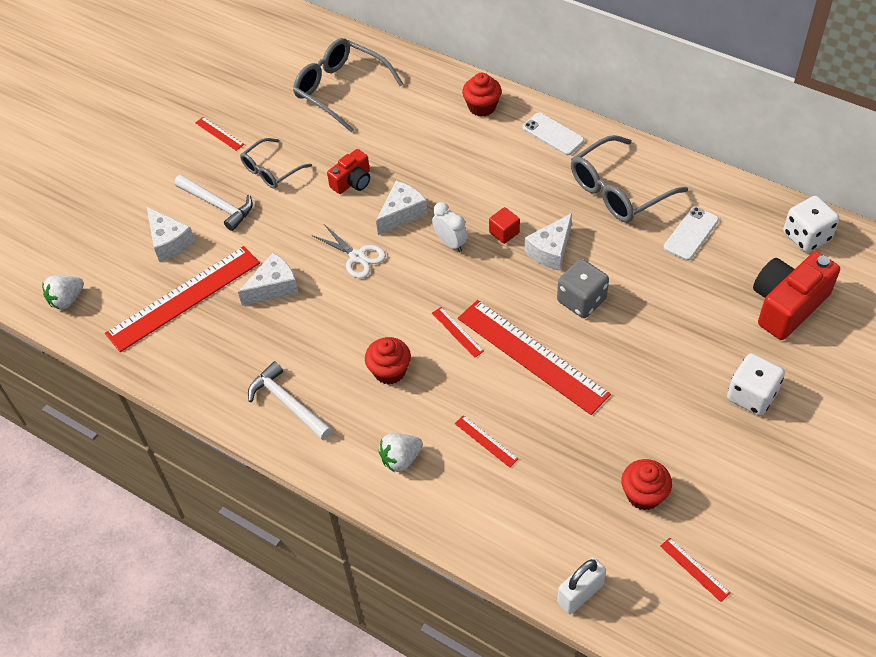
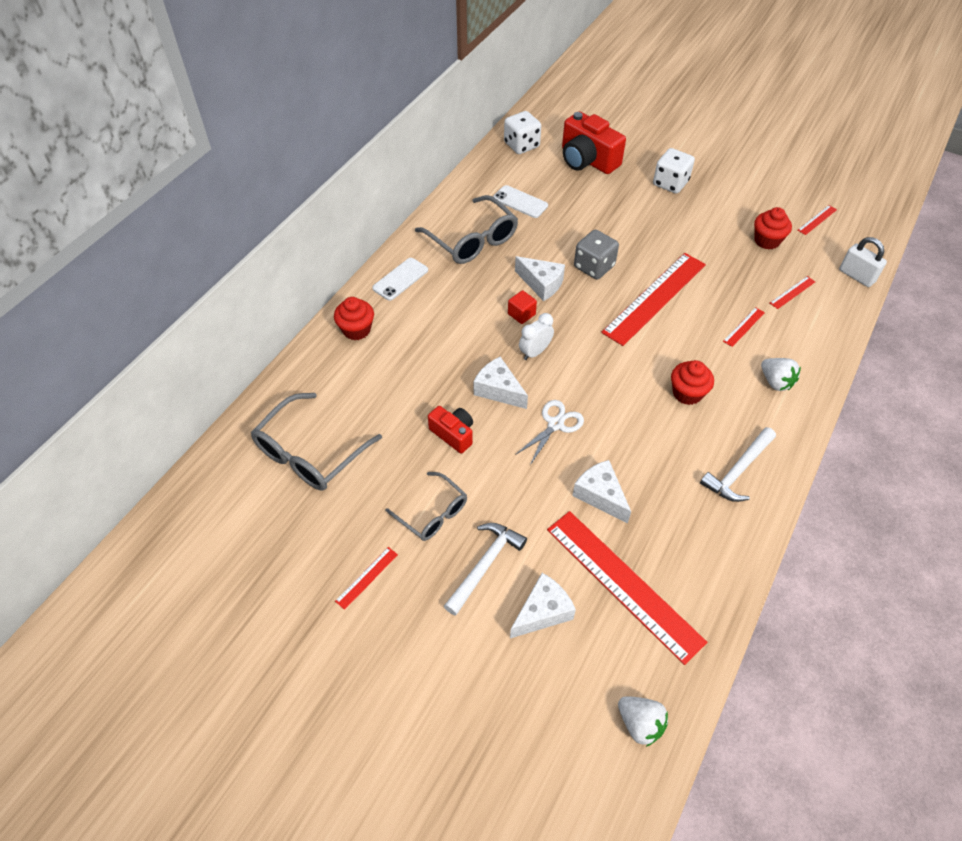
camera: 95 degrees left, 0 degrees up
(457, 332) = (637, 346): red ruler -> red ruler (792, 292)

